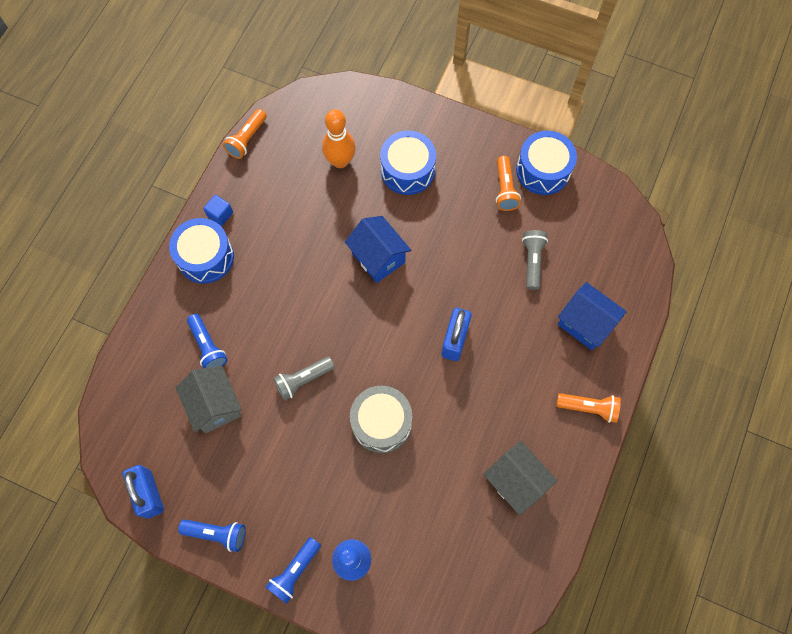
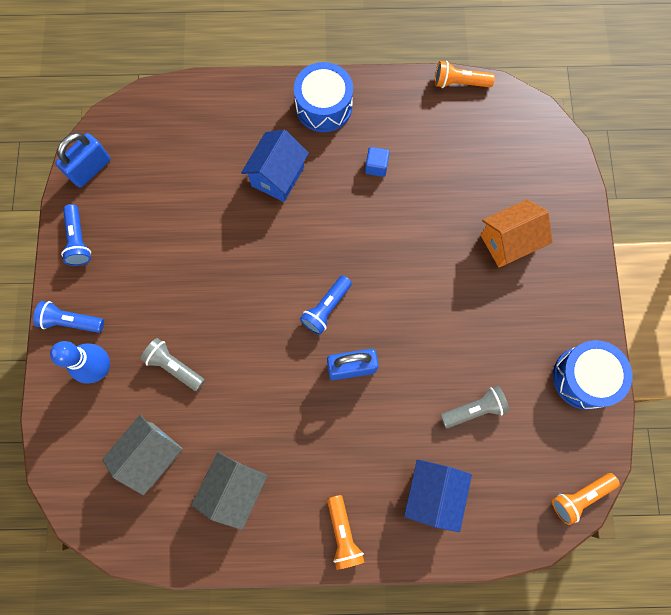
camera: 65 degrees right, 5 degrees up
(208, 347) = (240, 150): blue flashlight -> blue flashlight (326, 308)
(215, 405) = (190, 183): grey house -> grey house (152, 454)
(220, 214) = (371, 98): blue cube -> blue cube (376, 166)
(303, 380) = (247, 246): grey flashlight -> grey flashlight (174, 366)
(340, 161) = (483, 175): orange bowling pin -> none
(378, 257) = (400, 257): blue house -> blue house (278, 176)
(381, 423) = (237, 335): grey drum -> none
(407, 170) = (508, 242): blue drum -> orange house
(505, 189) = (540, 347): orange flashlight -> orange flashlight (579, 496)

